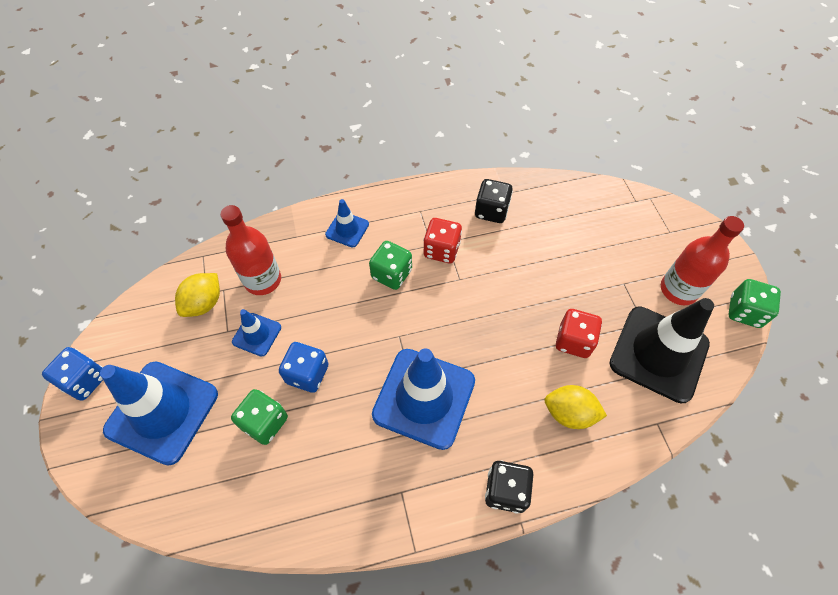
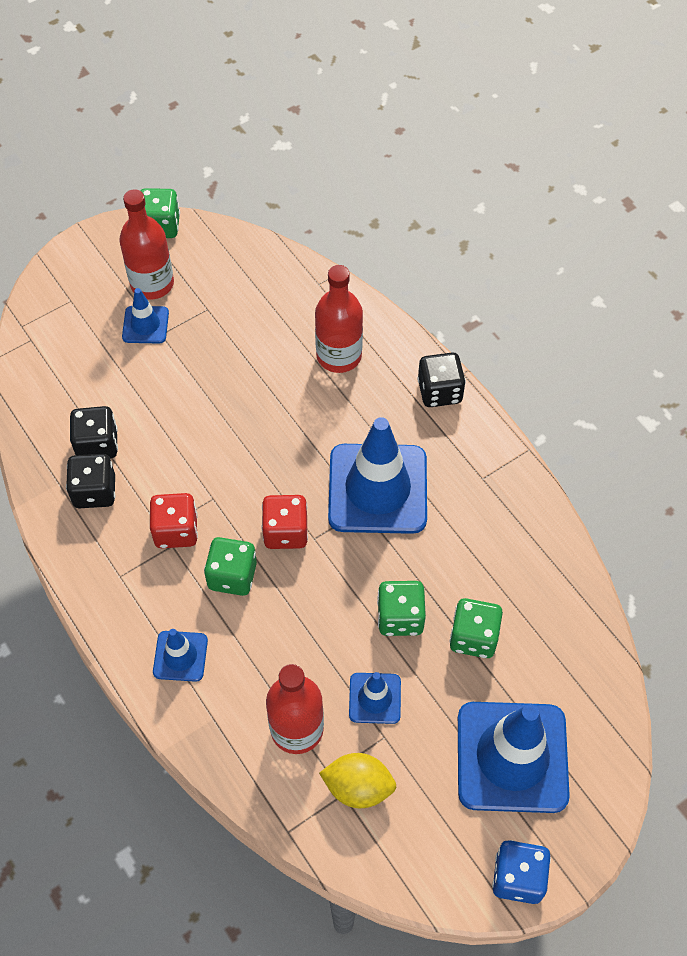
camera: 110 degrees left, 0 degrees up
(307, 374) = (400, 617): blue dice -> green dice
(530, 220) = (97, 444): none -> black dice
(569, 413) = (339, 355): yellow lemon -> red bottle
(573, 341) = (254, 367): red dice -> red dice (285, 532)
(635, 275) = (145, 325): none -> blue traffic cone
(658, 353) = (240, 292): black traffic cone -> none

